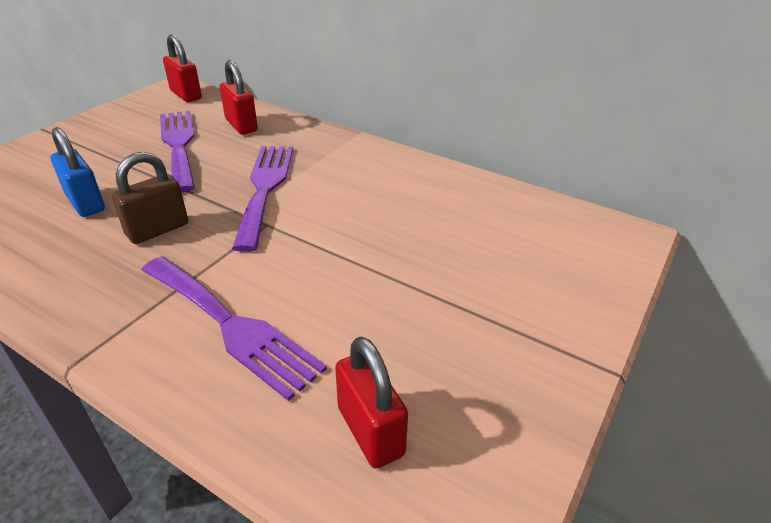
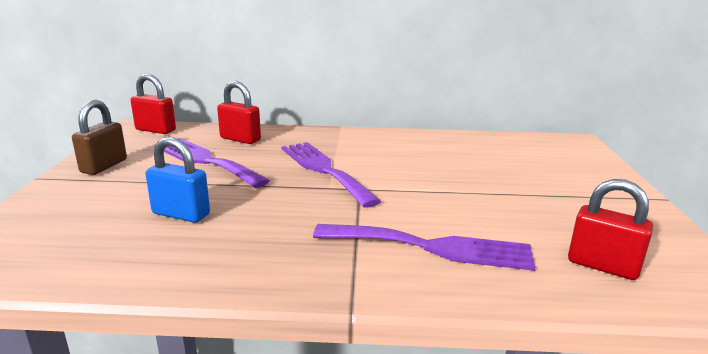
camera: 30 degrees left, 15 degrees down
(157, 230) = (279, 213): brown padlock -> brown padlock (104, 166)

